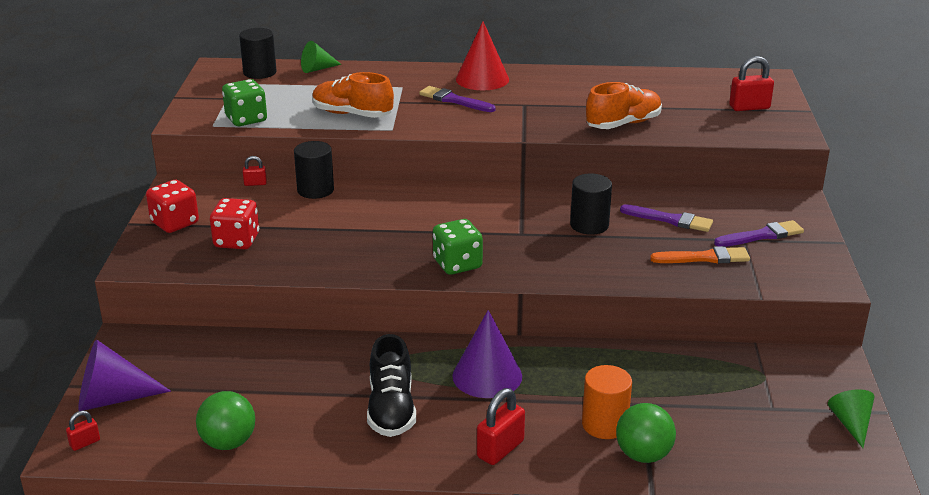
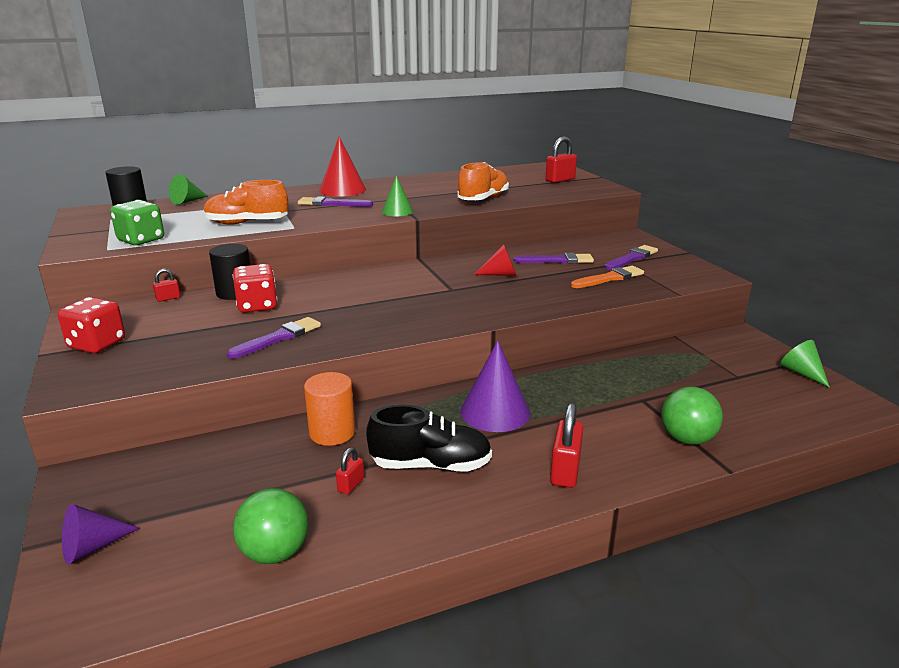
camera: 25 degrees left, 5 degrees down
(85, 443) = (78, 614): red padlock -> red padlock (351, 485)
(112, 399) = (92, 547): purple cone -> purple cone, size x0.62
(237, 241) = (180, 346): red dice -> red dice (257, 306)
(321, 253) = (278, 338): none -> purple brush
(391, 409) = (431, 465): black shoe -> black shoe turned 60 degrees counterclockwise
(457, 264) = (418, 320): green dice -> none
(512, 126) = (397, 211): none -> green cone
(589, 225) = (500, 274): black cylinder -> red cone
(604, 424) = (631, 424): orange cylinder -> orange cylinder (332, 432)

